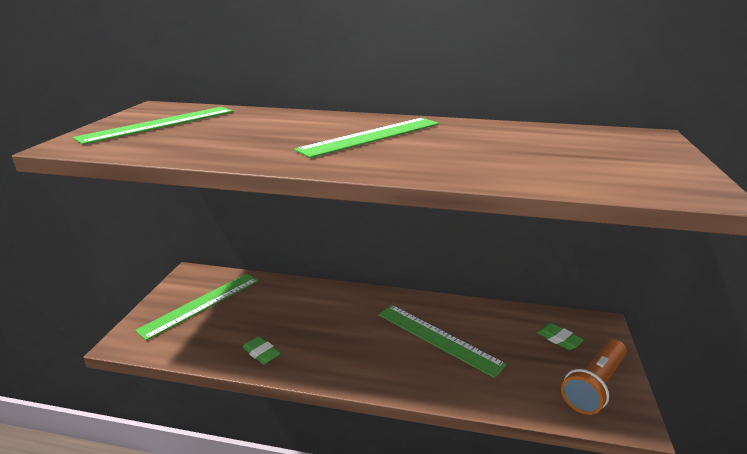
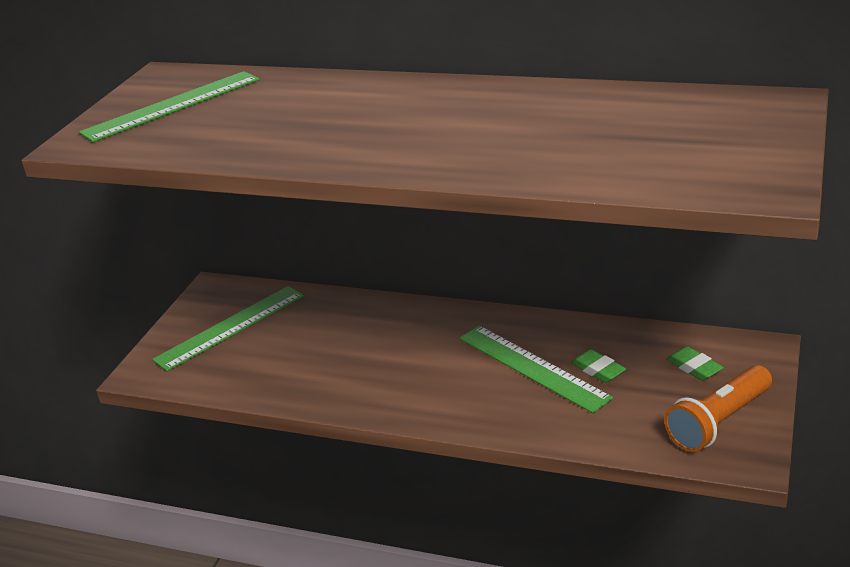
camera: 10 degrees right, 5 degrees up
(261, 353) = (306, 385): green eraser -> green eraser (598, 370)
(372, 136) = (424, 117): green ruler -> none

